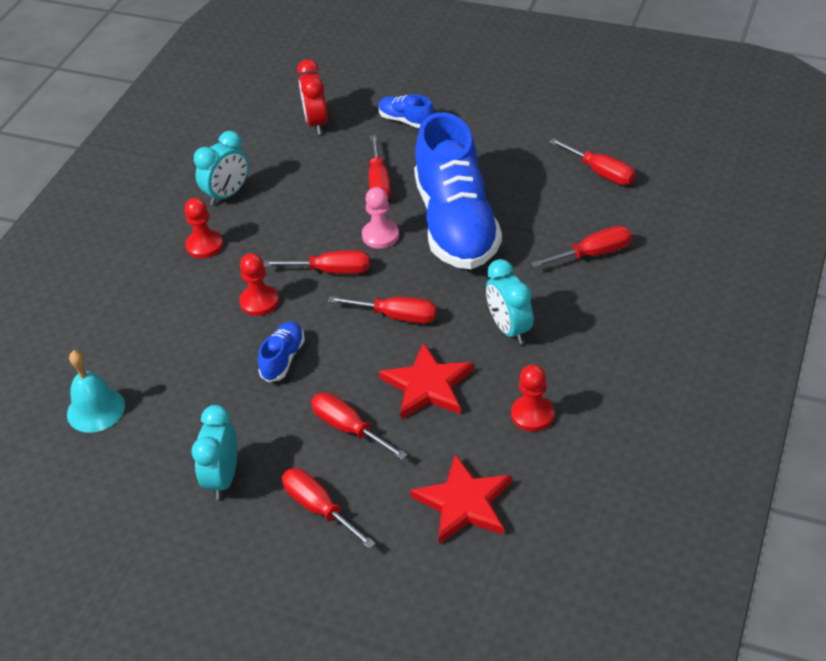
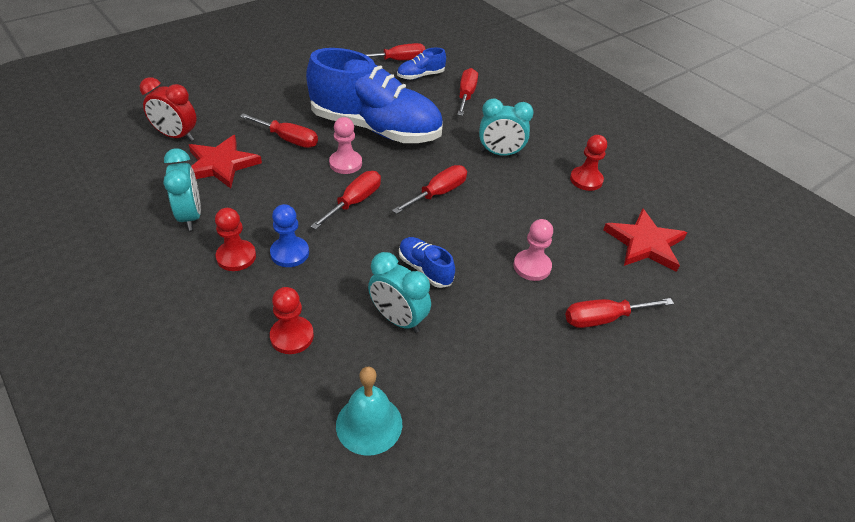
camera: 65 degrees left, 0 degrees up
(223, 478) = (531, 364): turquoise clock -> turquoise clock (398, 319)
(233, 271) = (290, 253): none -> blue pawn
(259, 302) = (345, 254): red pawn -> red pawn (292, 336)
(348, 428) = (532, 266): red screwdriver -> pink pawn
(406, 120) = (239, 100): blue shoe -> blue shoe (420, 76)
(427, 386) = (521, 210): red star -> red star (221, 164)

